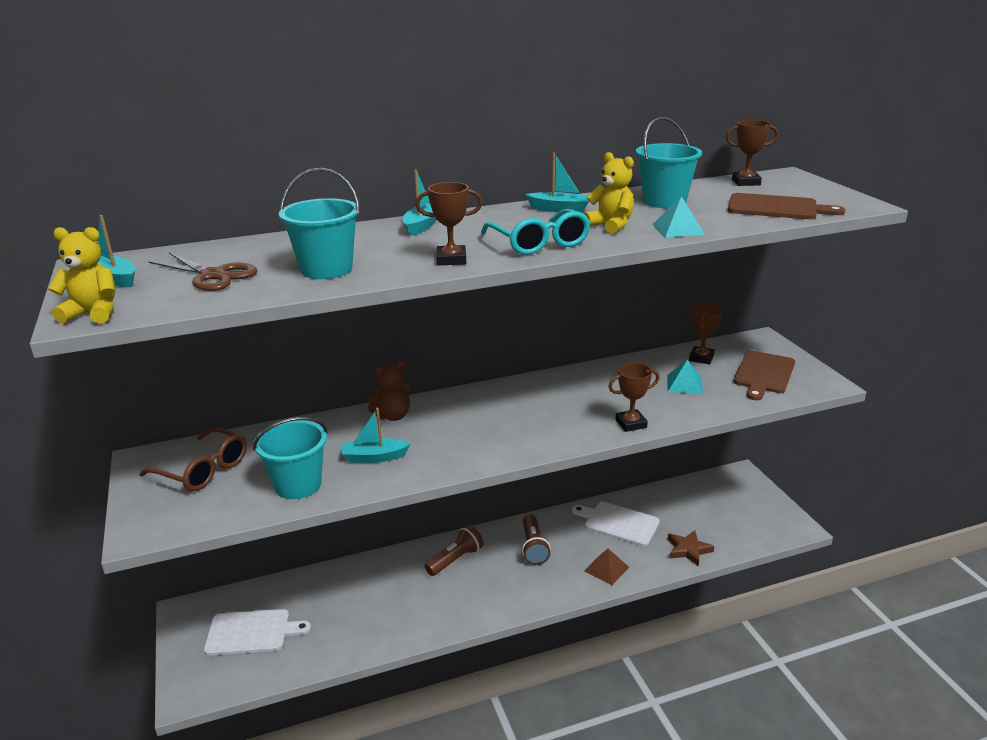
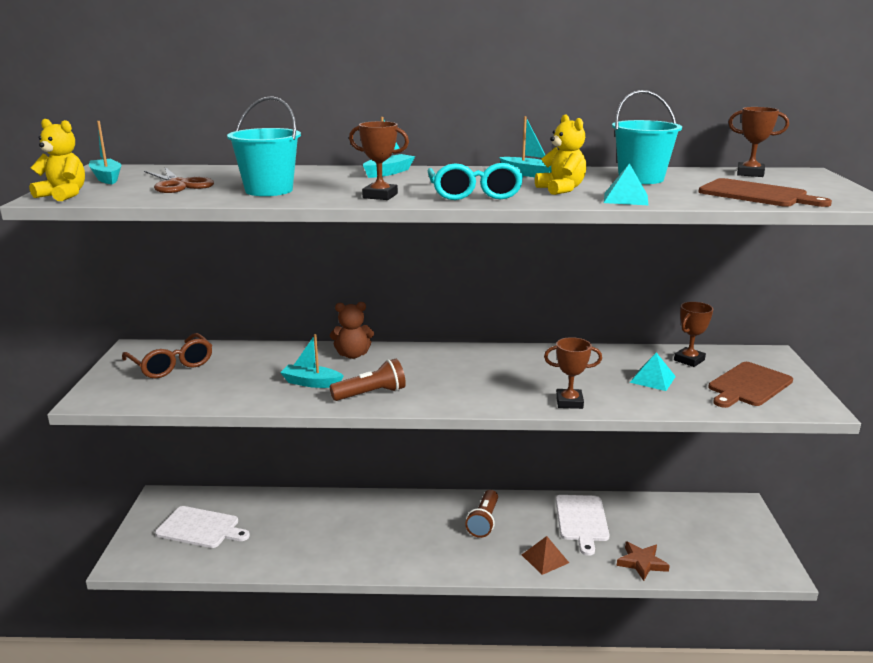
camera: 20 degrees right, 5 degrees down
(298, 485) = (233, 390): turquoise bucket -> none
(455, 559) = (405, 514): brown flashlight -> brown flashlight (371, 394)
(618, 523) = (581, 520): white cutting board -> white cutting board turned 135 degrees counterclockwise

